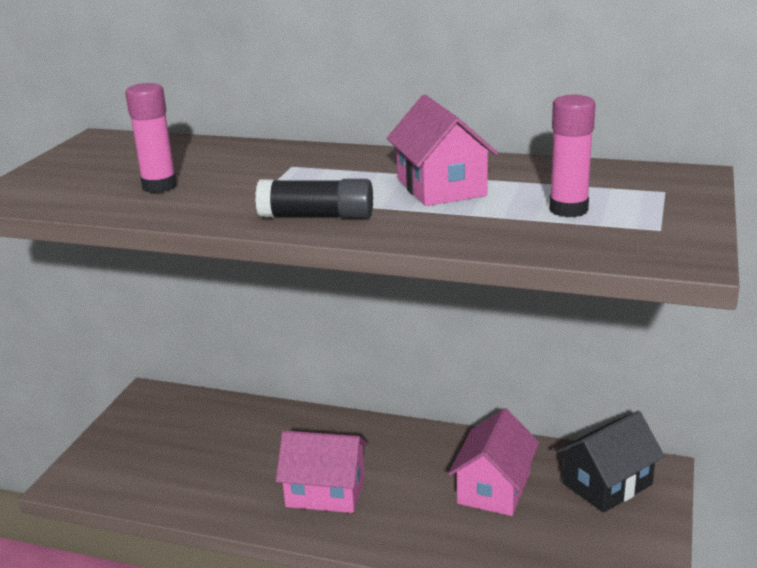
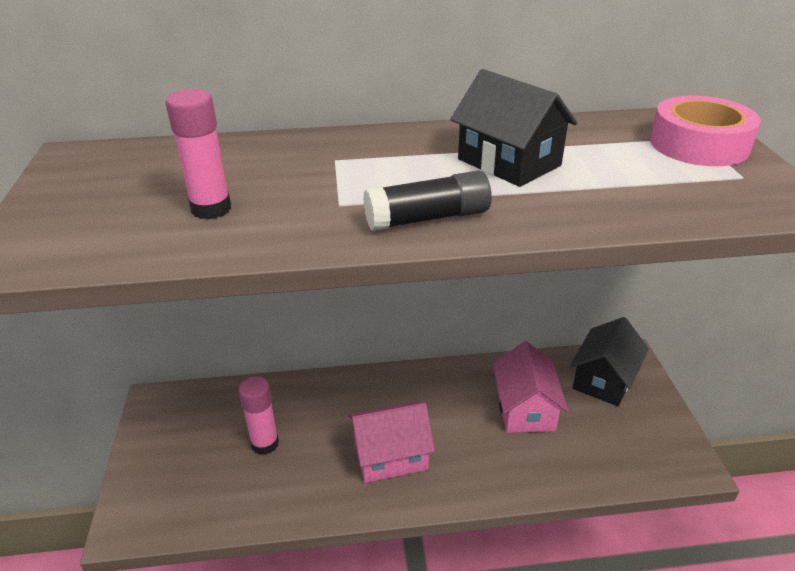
camera: 25 degrees left, 10 degrees up
(441, 187) = (509, 162): pink house -> black house
(568, 210) = (647, 169): pink glue stick -> pink glue stick (265, 443)
(655, 197) = (699, 144): none -> pink tape

